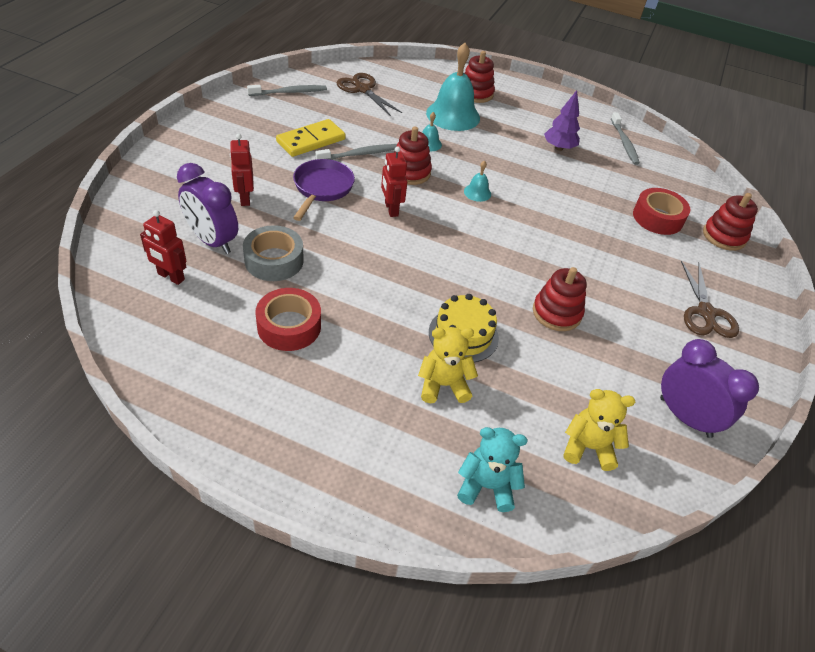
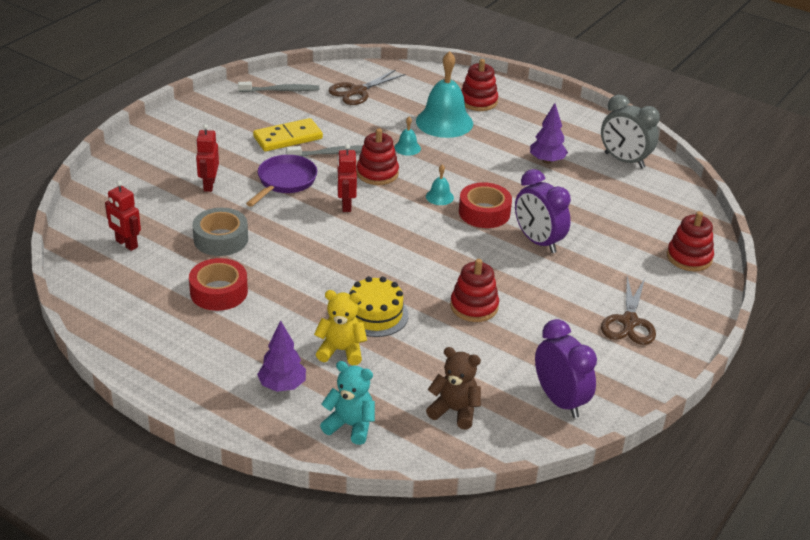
camera: 15 degrees right, 10 degrees down
(212, 241) = (170, 218): purple clock -> purple clock (538, 242)
(362, 89) = (357, 91): brown scissors -> brown scissors turned 105 degrees counterclockwise
(394, 442) = (282, 385): none -> purple tree
(588, 447) = (454, 411): yellow teddy bear -> brown teddy bear
(624, 143) = (624, 160): grey toothbrush -> grey clock
(657, 218) = (623, 235): red tape -> red tape (484, 212)

